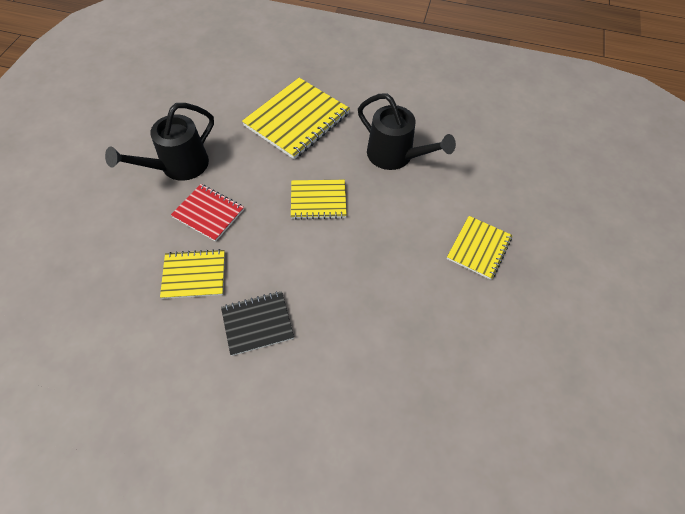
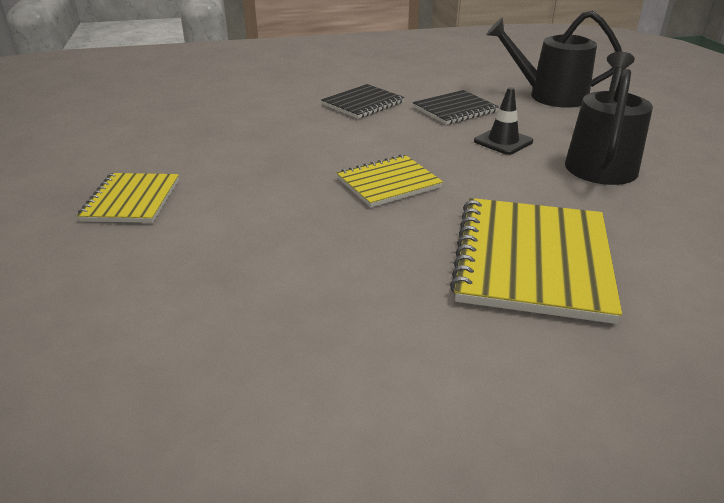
camera: 155 degrees right, 25 degrees down
(194, 275) = (454, 109): yellow notebook -> black notebook
(208, 213) = (503, 141): red notebook -> black traffic cone
(395, 156) = (311, 264): black watering can -> black watering can (549, 96)

